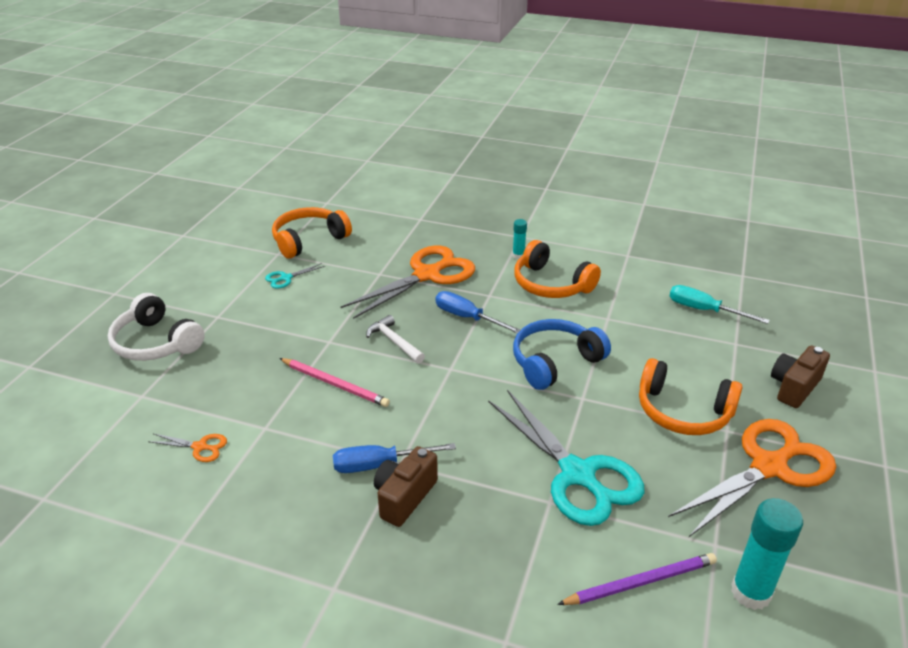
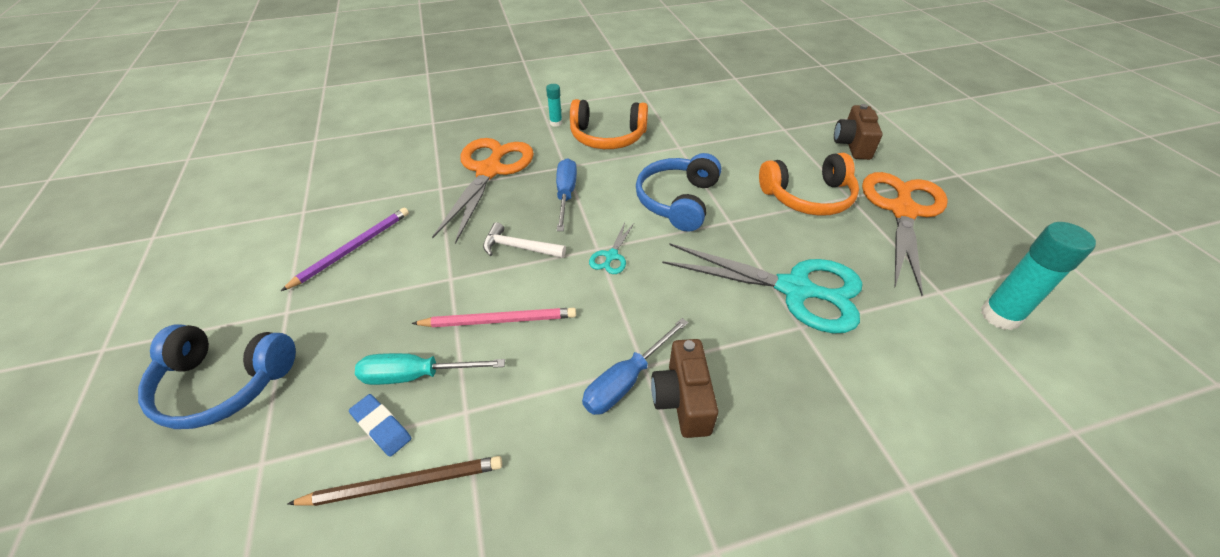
camera: 35 degrees left, 10 degrees up
(156, 343) = (224, 383): white headphones -> blue headphones
(200, 447) = (404, 483): orange scissors -> brown pencil
(213, 410) = (381, 427): none -> blue eraser
(286, 278) = (337, 233): turquoise scissors -> turquoise scissors (611, 256)
(309, 240) = (329, 184): orange headphones -> none
(467, 317) = (566, 194): blue screwdriver -> blue screwdriver turned 90 degrees clockwise
(641, 582) = (933, 356): purple pencil -> purple pencil (353, 249)
(704, 310) = (738, 113): turquoise screwdriver -> turquoise screwdriver (416, 375)

